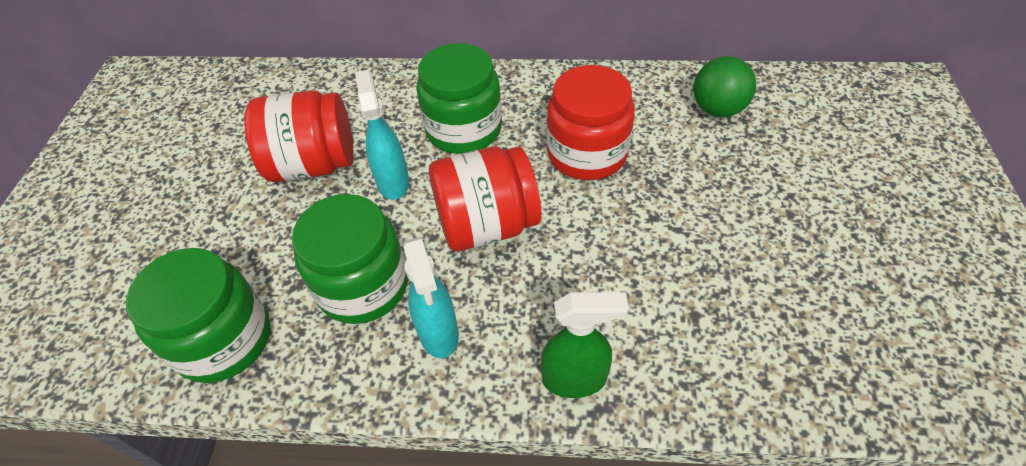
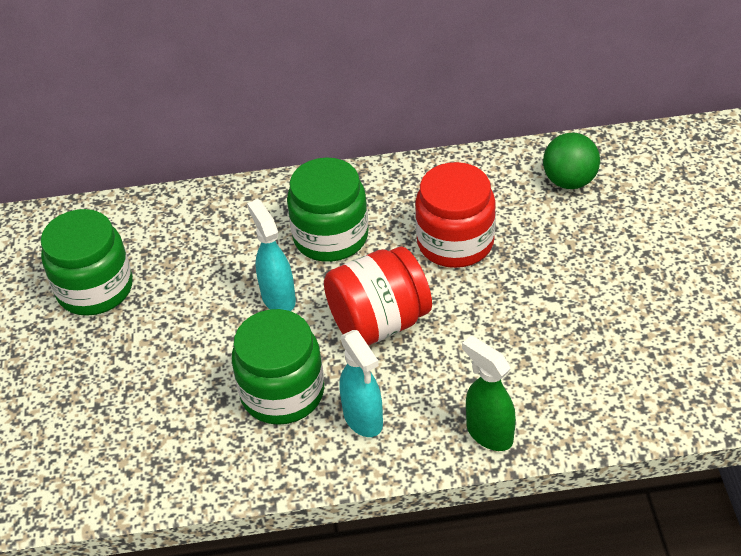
camera: 10 degrees left, 5 degrees down
(223, 339) = (172, 457): green jar -> green jar (95, 288)
(313, 164) = (193, 293): red jar -> none
(575, 379) = (489, 433): green spray bottle -> green spray bottle turned 120 degrees counterclockwise

